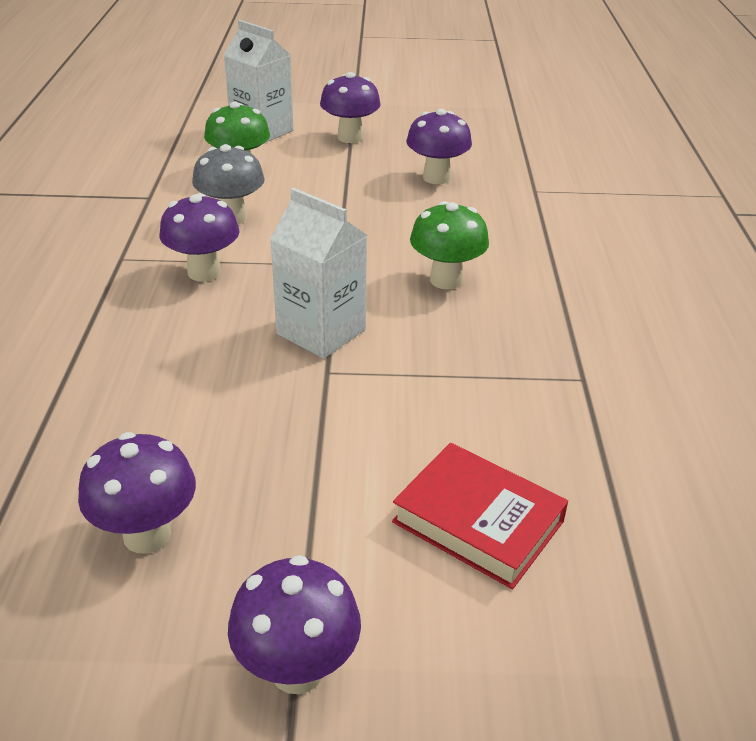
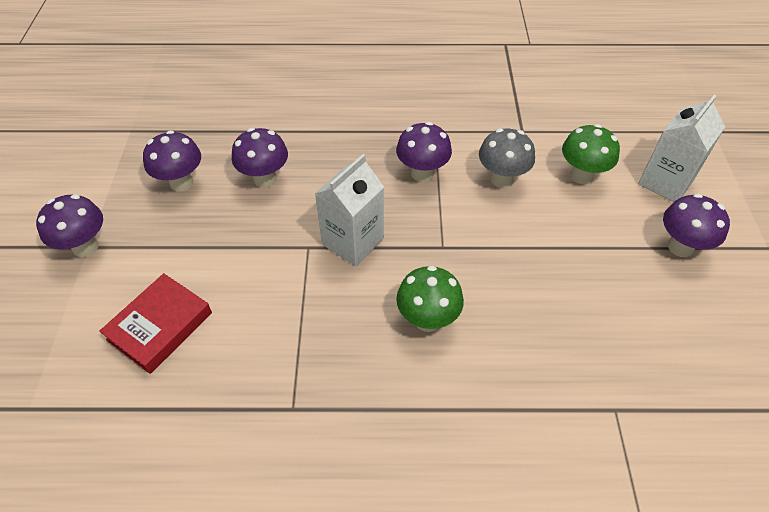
camera: 90 degrees right, 15 degrees up
(436, 178) = (615, 318): purple mushroom -> purple mushroom (265, 179)

